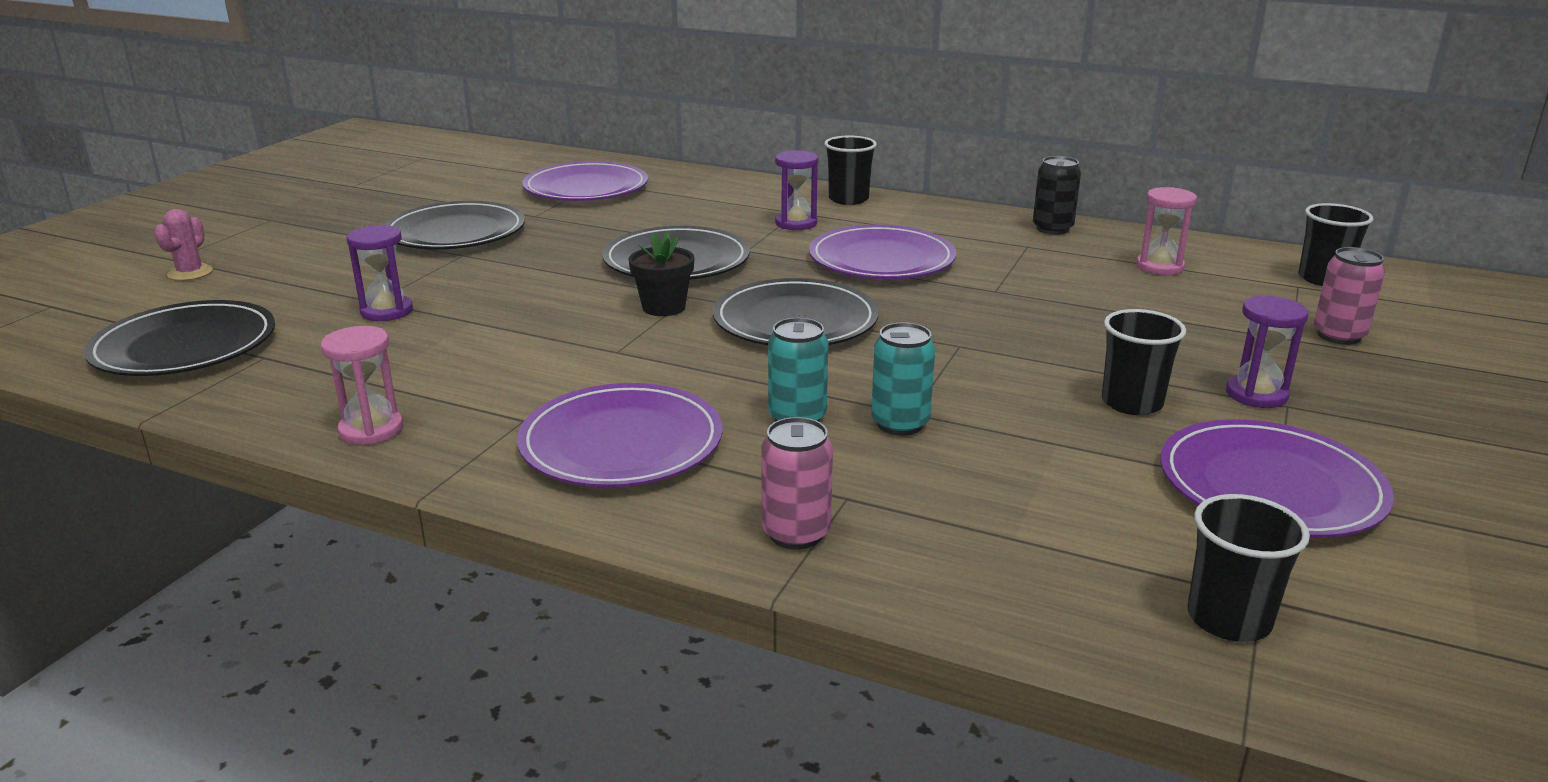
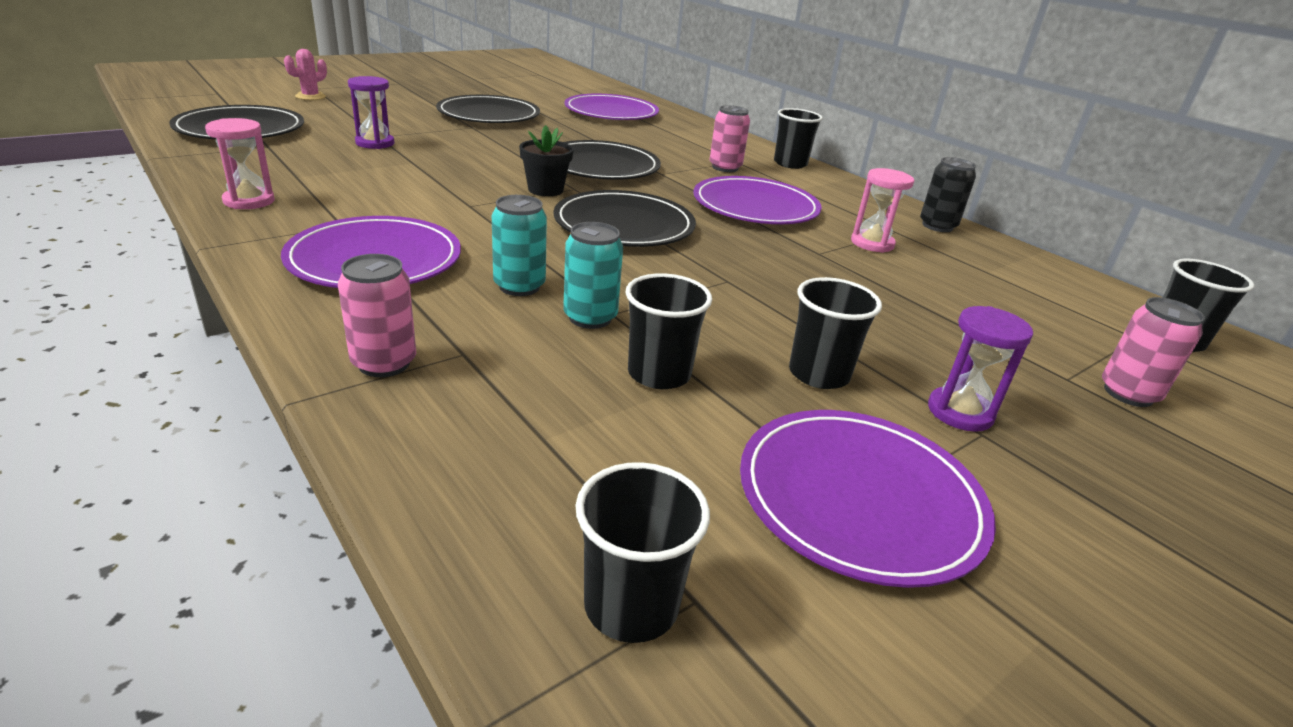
camera: 25 degrees right, 5 degrees up
(796, 223) = (725, 167): purple hourglass -> pink can
(1021, 450) = (659, 374): none -> black cup
(1159, 267) = (1003, 280): pink hourglass -> pink hourglass (872, 243)

